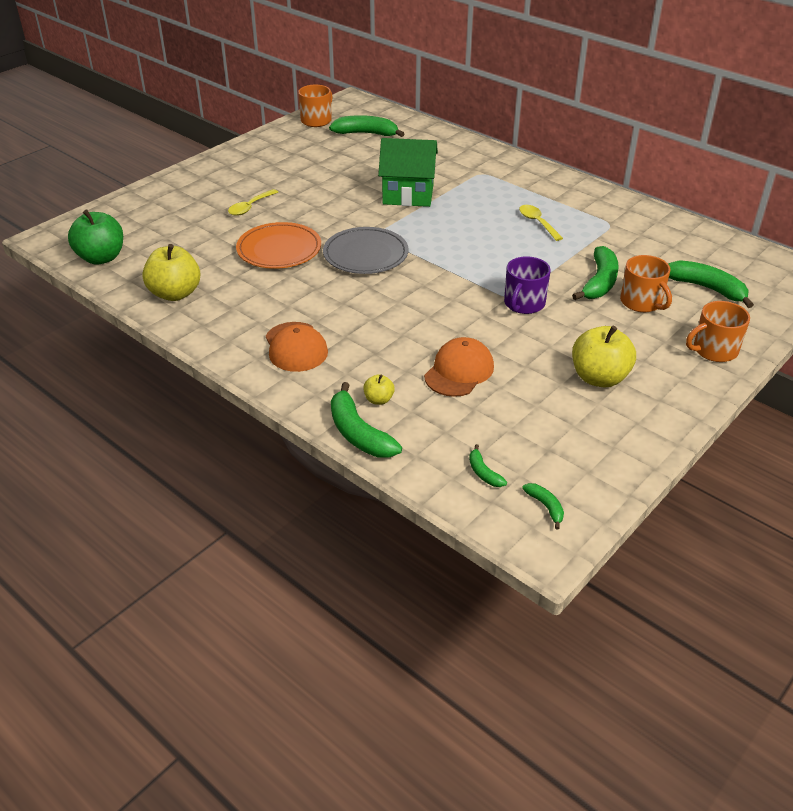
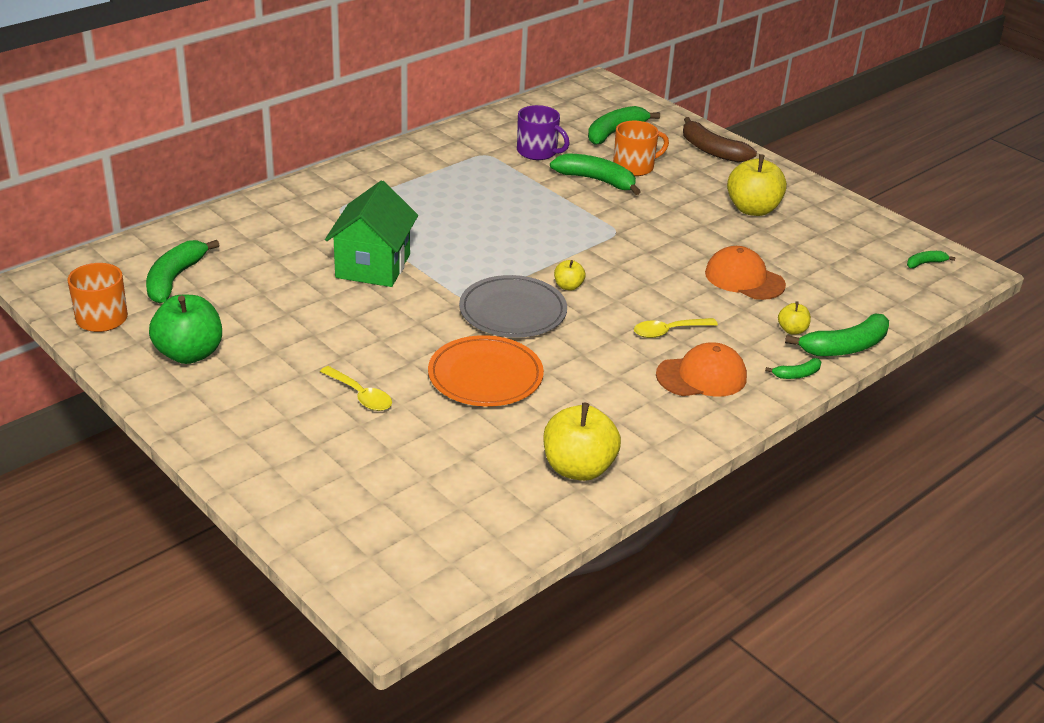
camera: 85 degrees left, 5 degrees down
(101, 258) = (469, 544): green apple -> green apple (189, 354)
(410, 277) = (568, 286): none -> yellow apple
(483, 473) = (889, 286): green banana -> green banana (797, 374)
(523, 304) = (630, 227): purple mug -> purple mug (538, 152)
(537, 223) = (470, 193): yellow spoon -> yellow spoon (668, 331)
(714, 350) = (712, 150): orange mug -> brown banana

